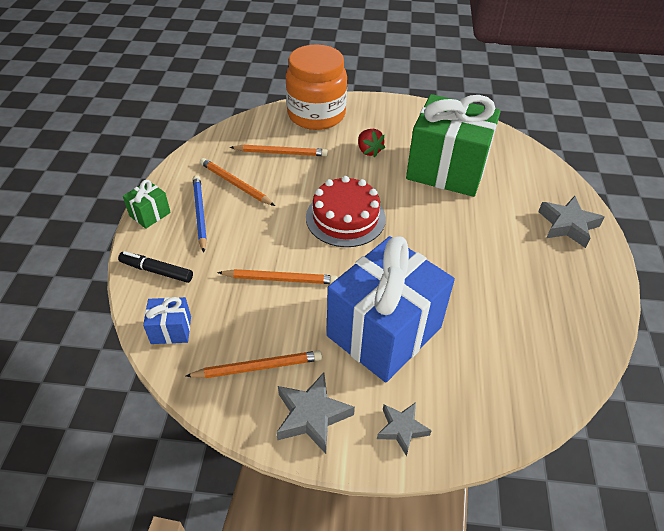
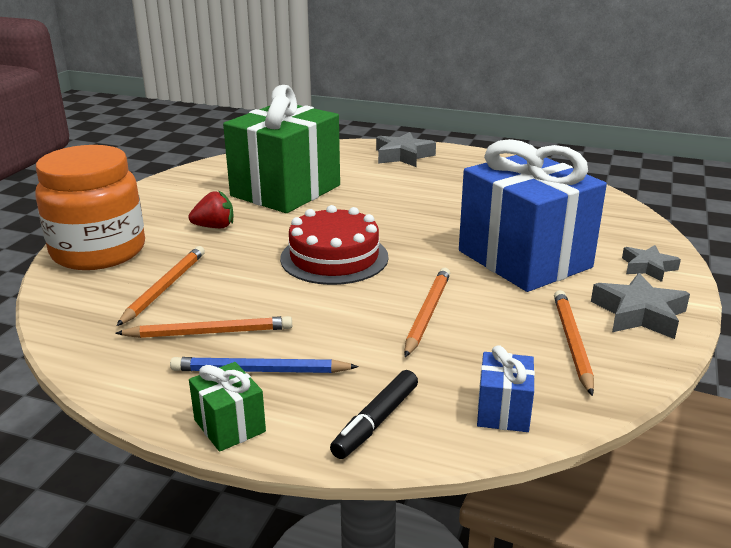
camera: 75 degrees left, 20 degrees down
(235, 184) = (209, 332): orange pencil -> orange pencil turned 150 degrees counterclockwise

